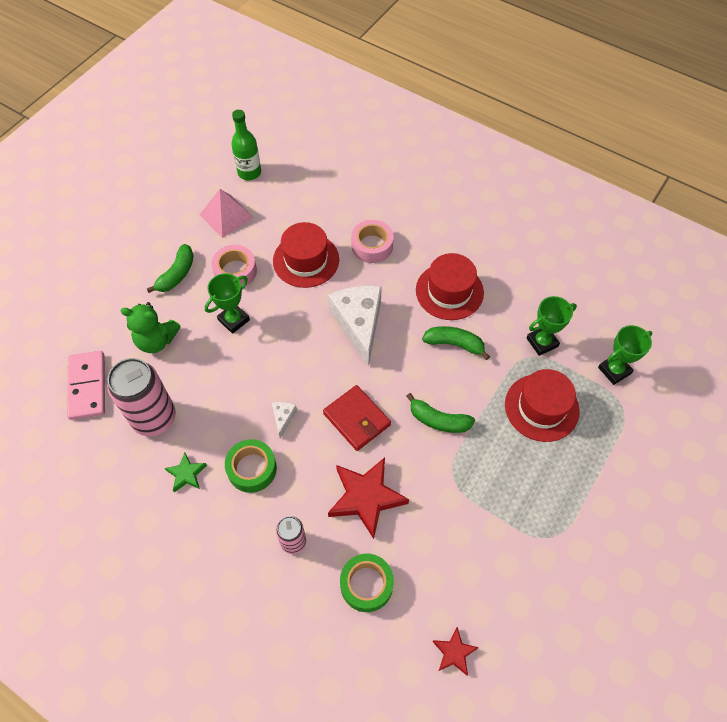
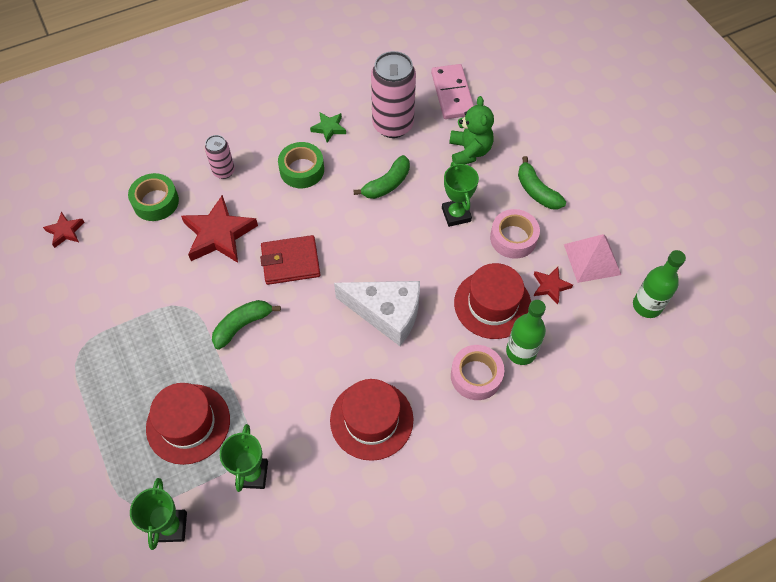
camera: 120 degrees right, 0 degrees up
(88, 386) = (452, 94): pink domino -> pink domino turned 60 degrees clockwise
(156, 340) = (469, 151): green teddy bear -> green teddy bear turned 135 degrees clockwise
(267, 232) = (550, 286): none -> red star
(283, 418) = (331, 209): white cheese -> none
(335, 228) = (521, 352): none -> green bottle
(454, 344) = (307, 386): green banana -> green banana (387, 184)

